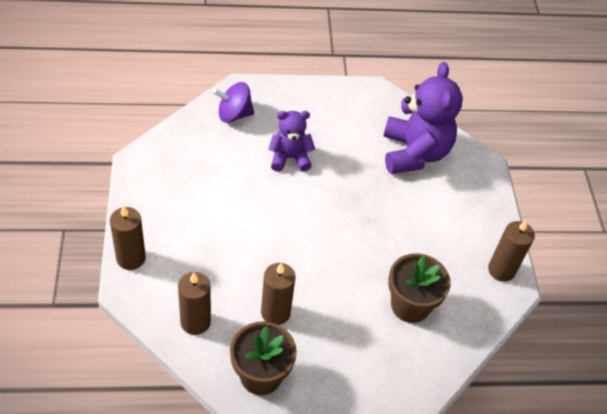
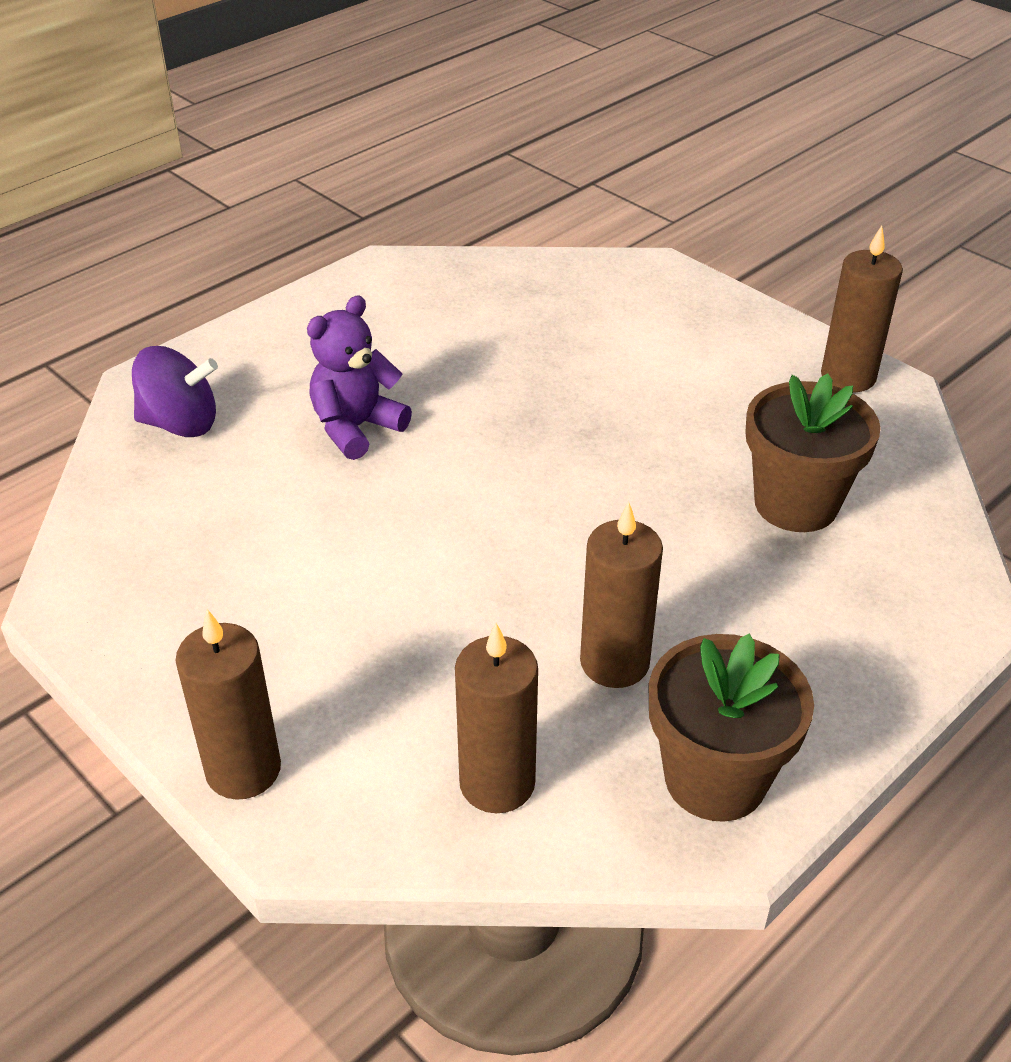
camera: 35 degrees left, 10 degrees down
(234, 114) = (181, 424): purple spinning top -> purple spinning top turned 135 degrees counterclockwise
(414, 153) = (541, 310): purple teddy bear -> none

